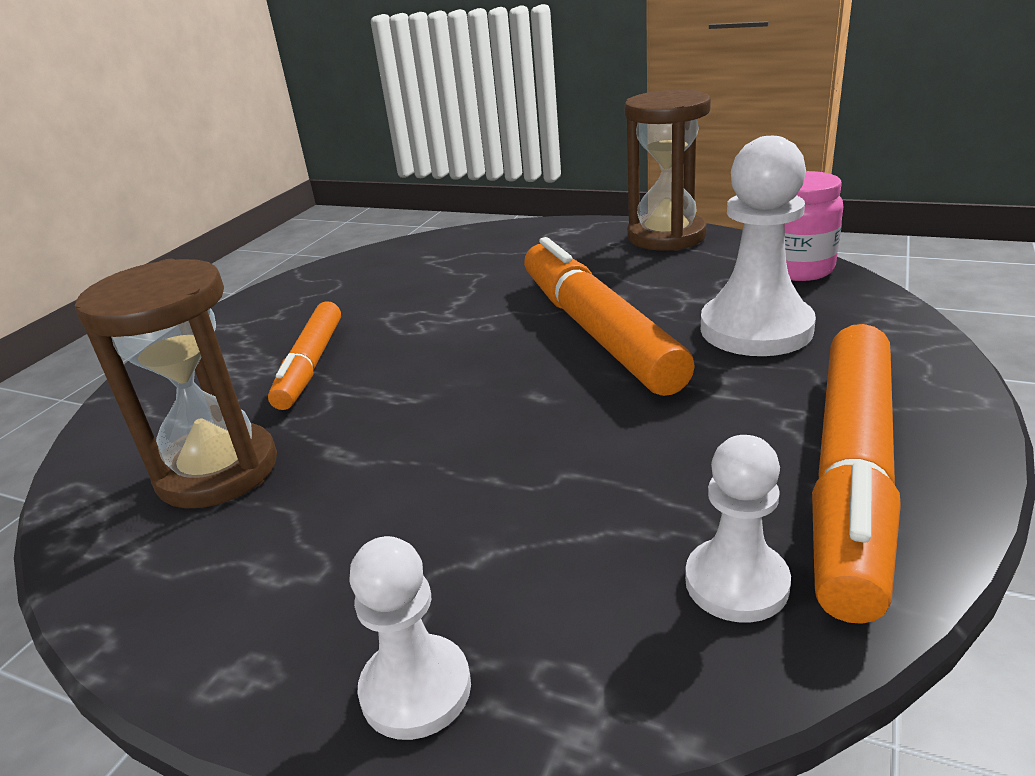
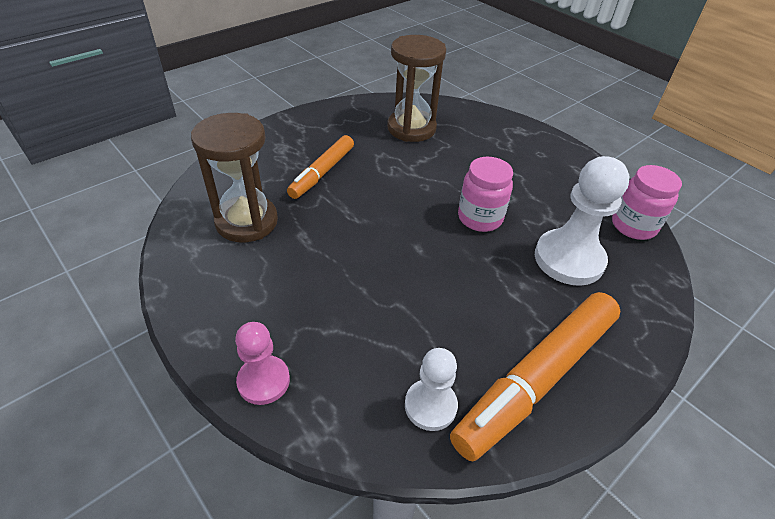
camera: 20 degrees right, 15 degrees up
(416, 689) = (263, 381): white pawn -> pink pawn
(596, 331) = (480, 218): orange marker -> pink jar
(666, 236) = (575, 162): brown hourglass -> brown hourglass (411, 128)

